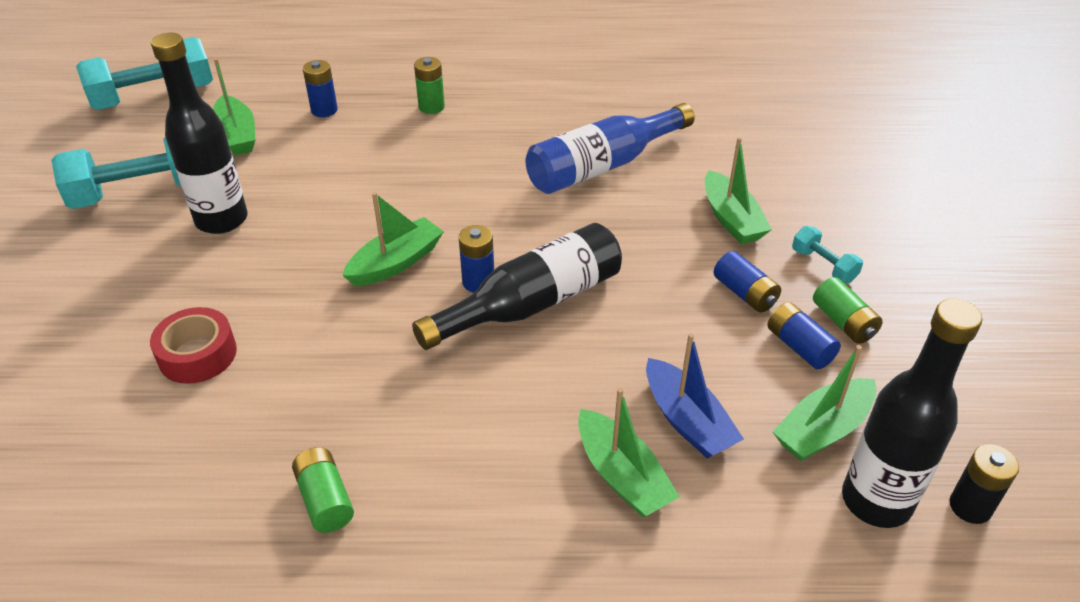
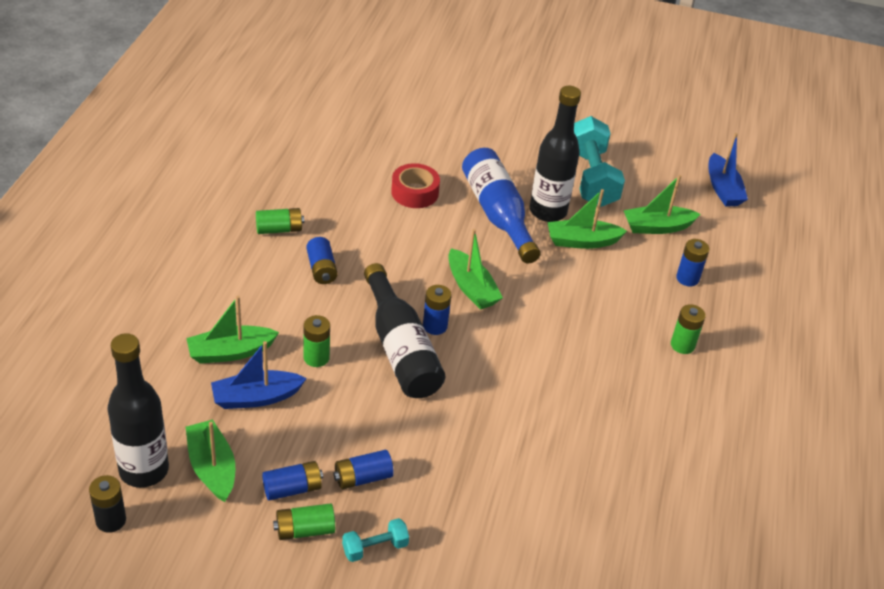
camera: 100 degrees right, 0 degrees up
(154, 97) = (723, 189): turquoise dumbbell -> blue boat
(407, 419) = (321, 269): none -> blue battery
(586, 379) = (316, 358): none -> green battery
(603, 166) = (562, 439): blue bottle -> blue bottle (497, 214)
(731, 219) = (458, 506): green boat -> green boat (582, 241)

